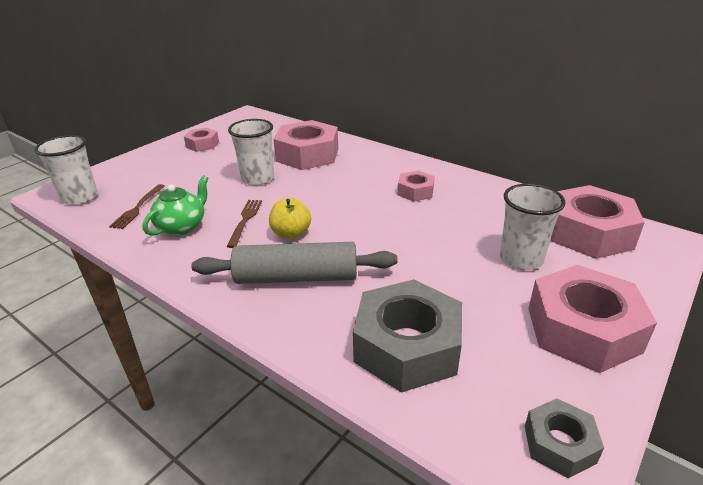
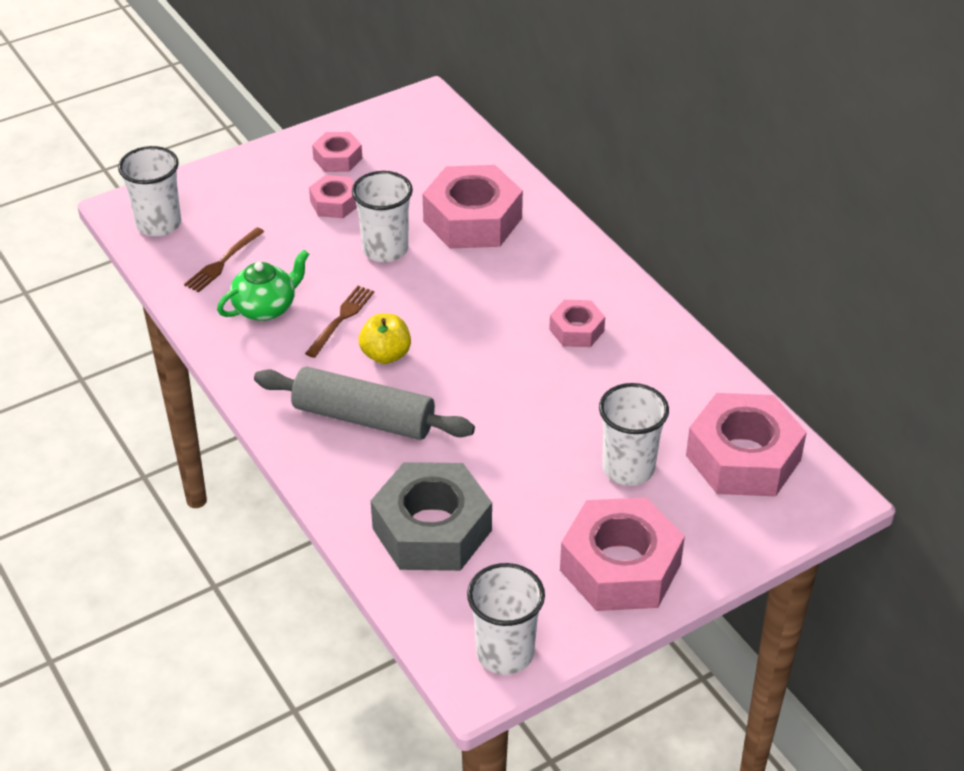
camera: 20 degrees right, 10 degrees up
(210, 164) = (334, 203): none -> pink nut
(559, 444) = (505, 653): grey nut -> white cup

